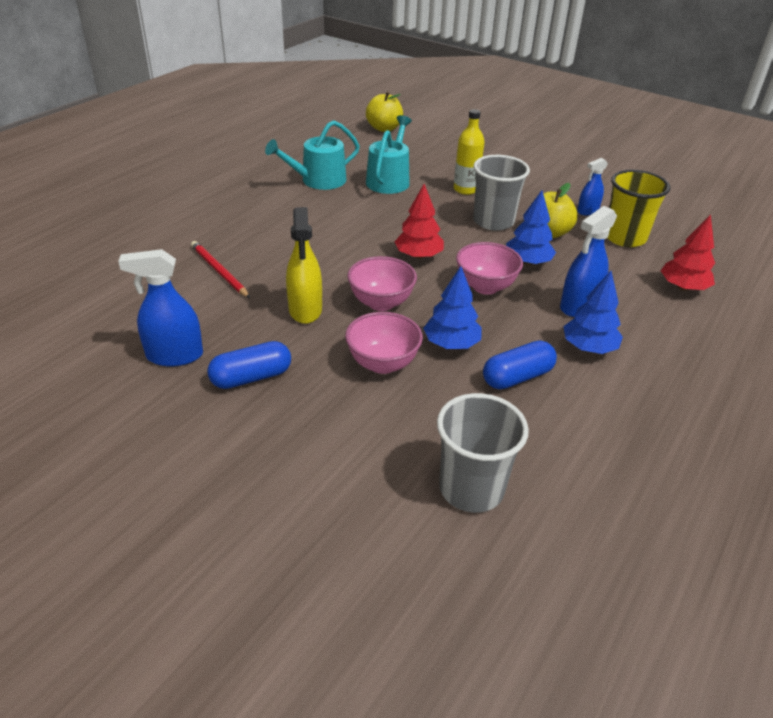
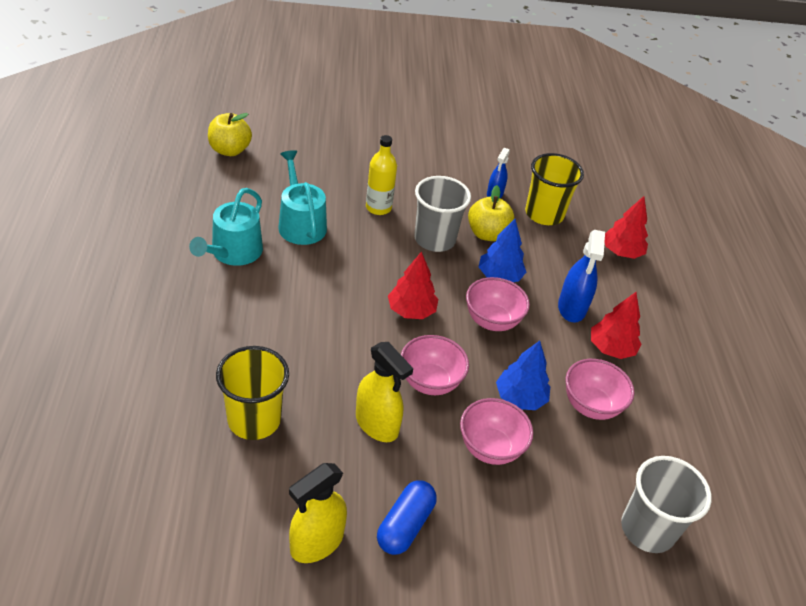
camera: 40 degrees left, 5 degrees up
(174, 356) = (316, 542): blue spray bottle -> yellow spray bottle
(219, 271) = (254, 420): red pencil -> yellow cup
(517, 377) = (590, 405): blue capsule -> pink bowl
(588, 348) = (611, 348): blue tree -> red tree

